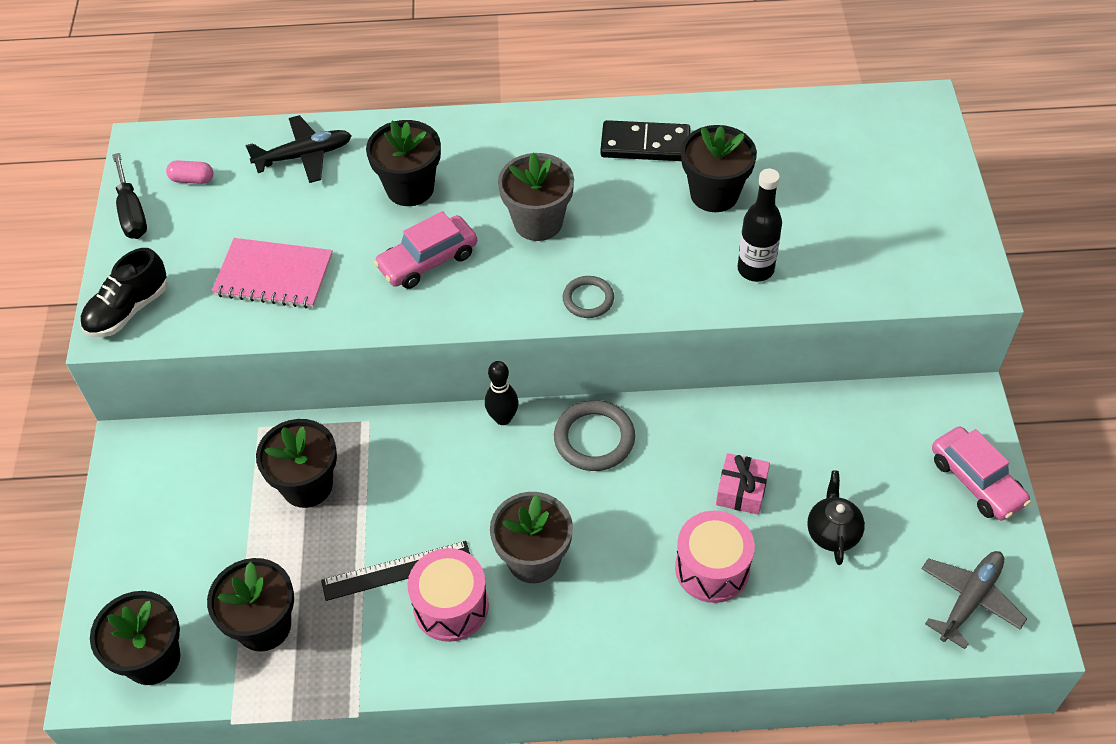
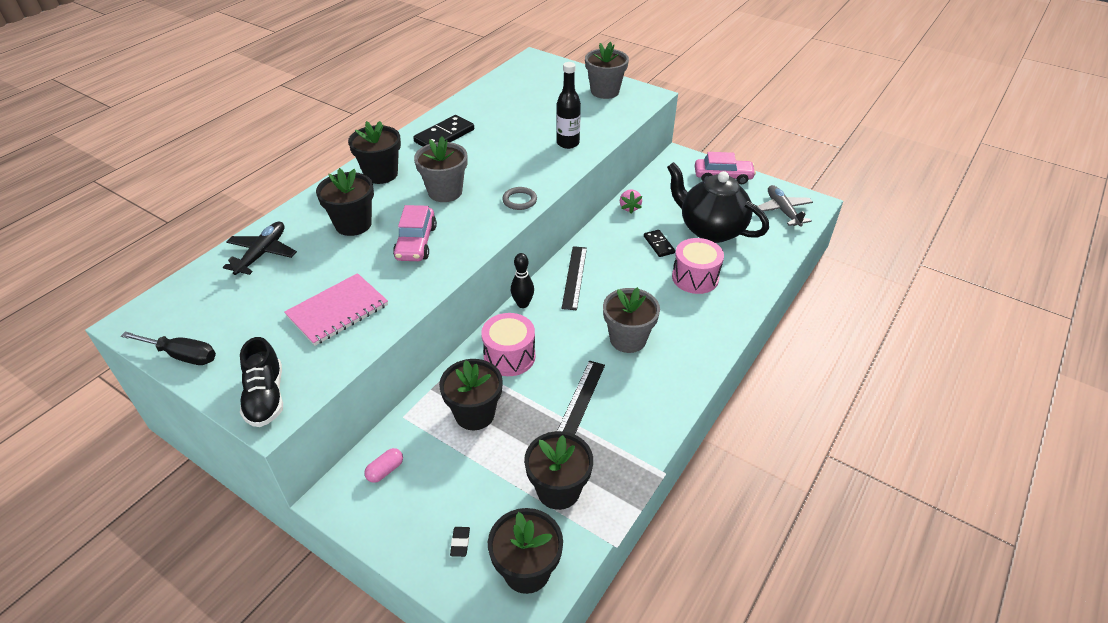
camera: 55 degrees left, 10 degrees down
(146, 582) = (460, 543): none -> black eraser
(192, 179) = (201, 312): pink capsule -> pink capsule (385, 470)
(451, 606) = (626, 390): pink drum -> pink drum (509, 356)
(594, 438) = (574, 277): grey ring -> black ruler
(714, 194) = (506, 132): black flower pot -> black flower pot (381, 174)
(741, 490) = (659, 245): pink gift -> black domino
(787, 413) = (629, 208): none -> pink strawberry
(832, 533) = (711, 230): black teapot -> black teapot, size x2.06
(926, 230) = (605, 91): none -> grey flower pot

